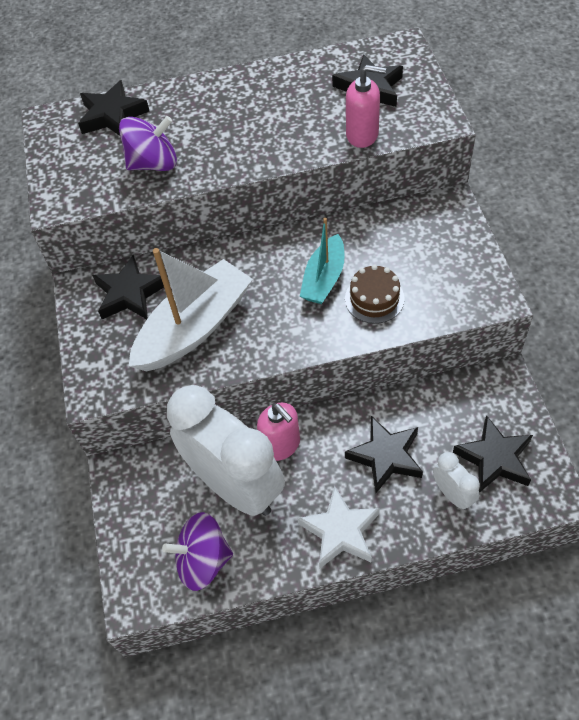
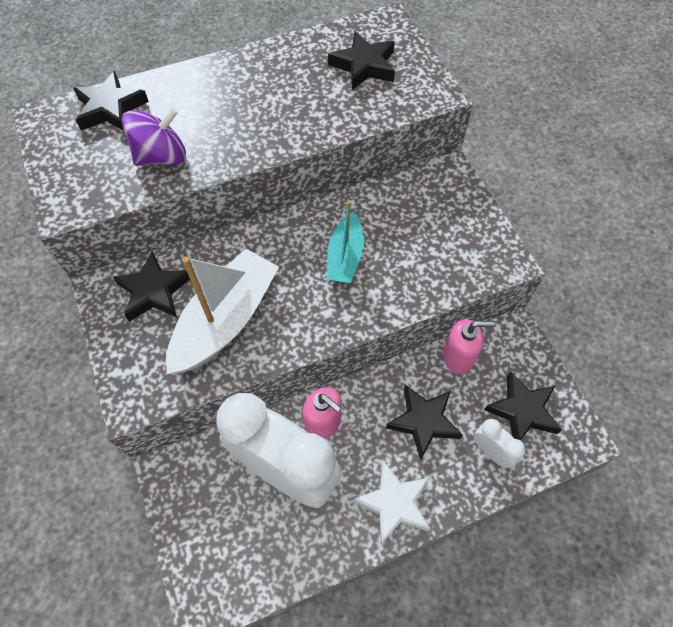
camera: 15 degrees left, 5 degrees up
(203, 560) = (266, 553): purple spinning top -> none
(362, 135) = (366, 112): pink soap dispenser -> pink soap dispenser (458, 357)
(374, 299) = (396, 273): brown cake -> none

